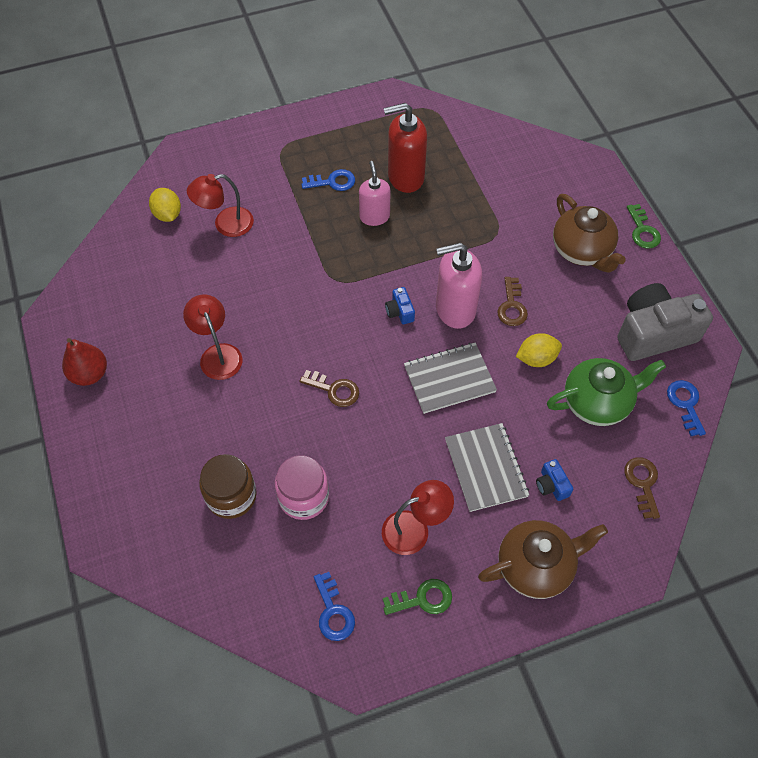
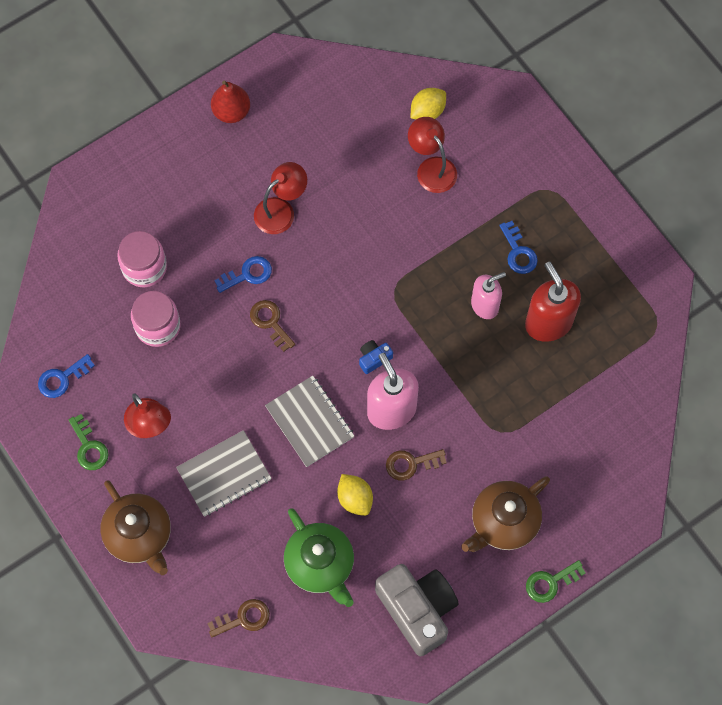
camera: 75 degrees right, 10 degrees up
(231, 496) = (144, 267): brown jar -> pink jar
(334, 390) = (270, 322): brown key -> brown key turned 135 degrees clockwise
(551, 485) = (221, 536): blue camera -> none
(685, 404) = (341, 650): blue key -> blue key (248, 274)

